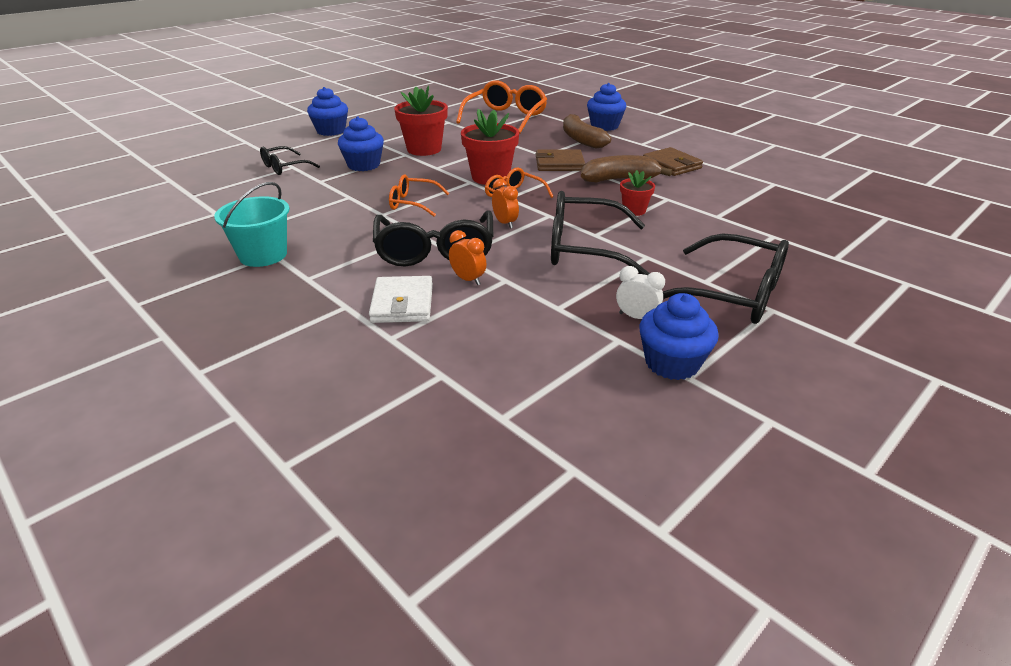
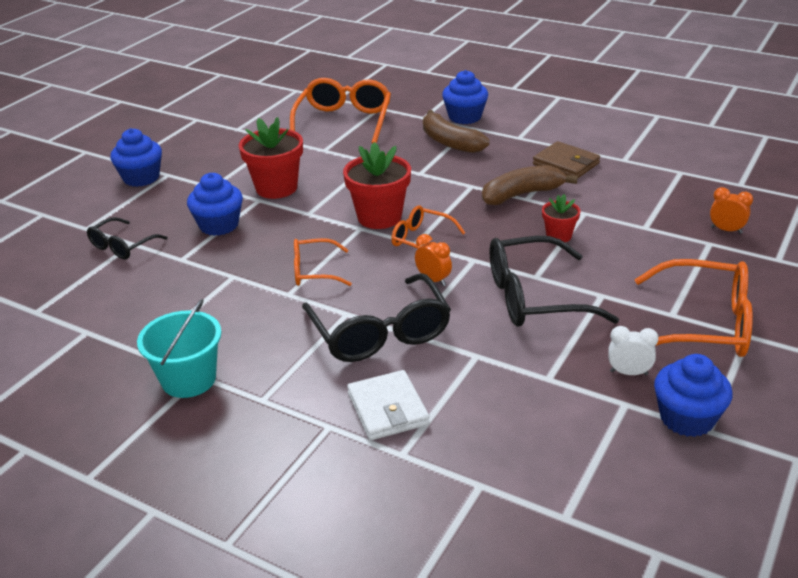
camera: 15 degrees left, 0 degrees up
(468, 280) = (438, 363): orange clock -> orange clock (726, 230)
(559, 164) = (445, 183): brown wallet -> none
(731, 294) = (702, 324): black glasses -> orange glasses

